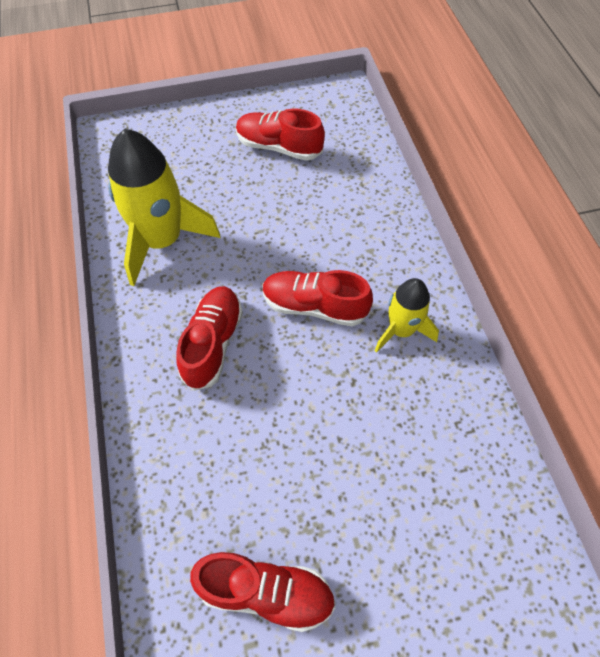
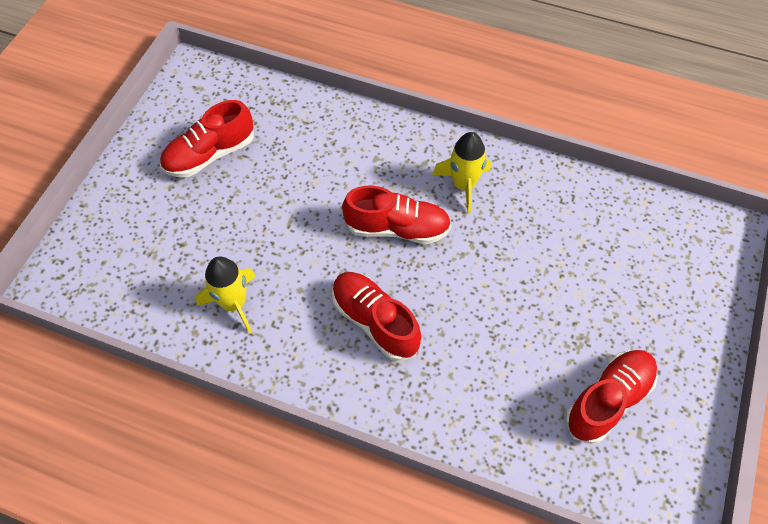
camera: 55 degrees left, 0 degrees up
(162, 241) = (234, 303): yellow rocket -> yellow rocket, size x0.58
(314, 306) = (397, 228): red shoe -> red shoe turned 135 degrees counterclockwise

